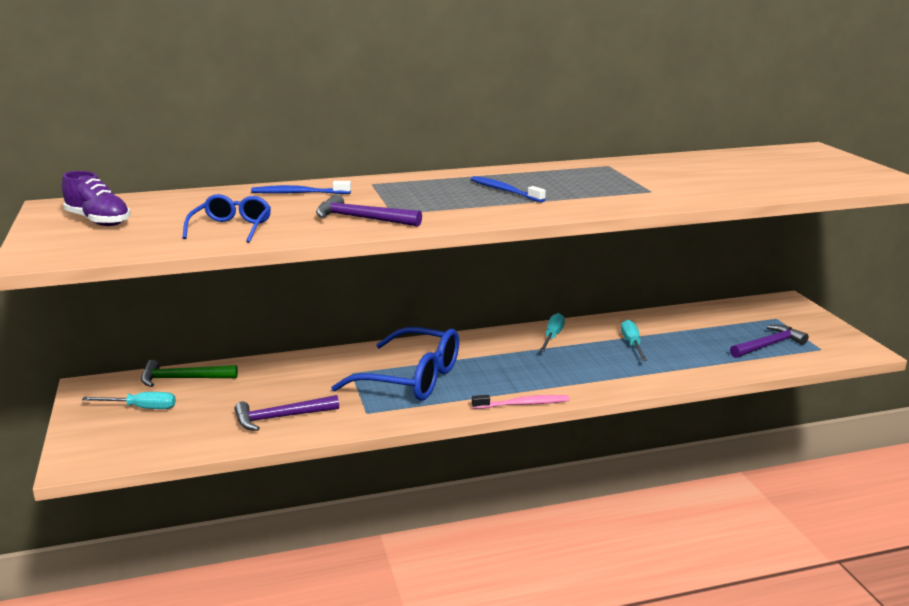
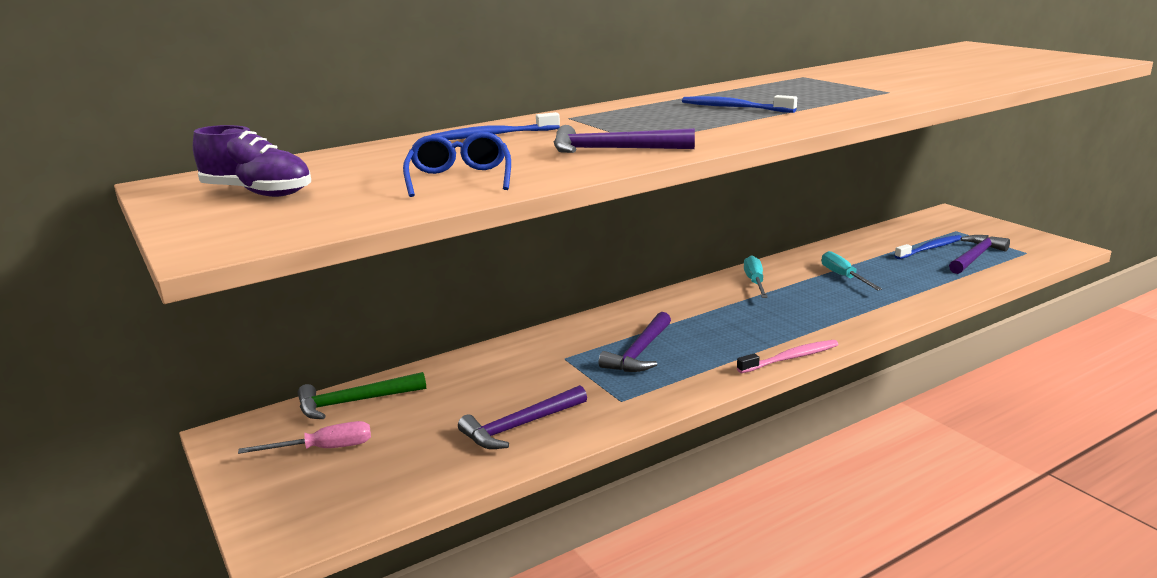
camera: 15 degrees left, 0 degrees up
(141, 408) = (324, 449): turquoise screwdriver -> pink screwdriver
(410, 378) = (639, 352): blue glasses -> purple hammer
(734, 331) = (930, 248): none -> blue toothbrush

